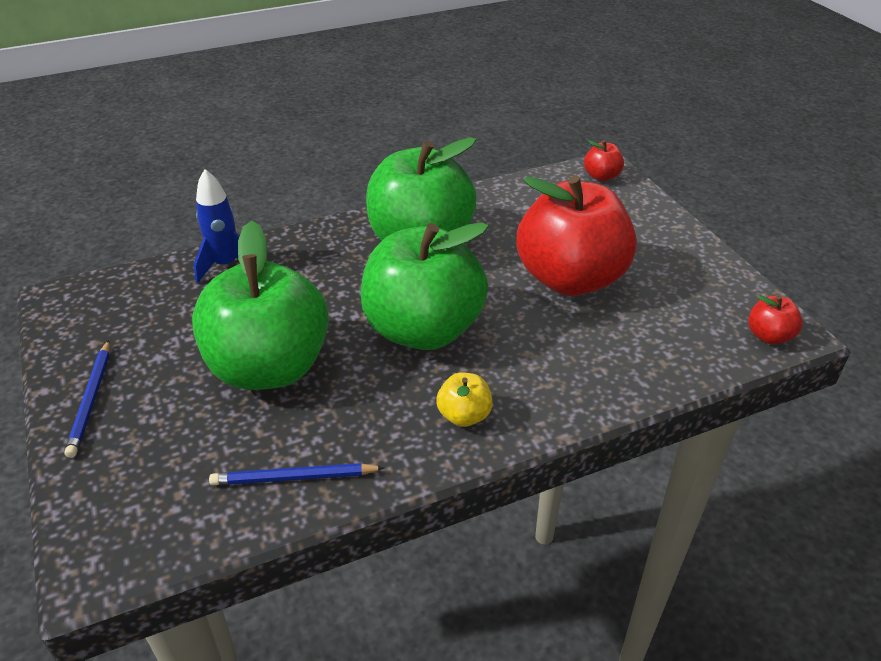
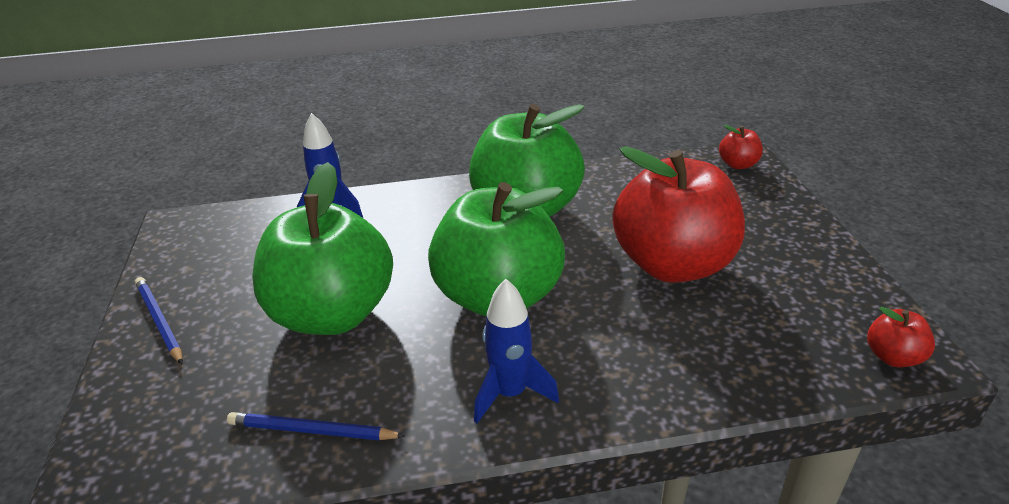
camera: 15 degrees right, 5 degrees down
(91, 400) = (159, 321): blue pencil -> blue pencil turned 135 degrees clockwise
(464, 415) = (510, 393): yellow apple -> blue rocket

